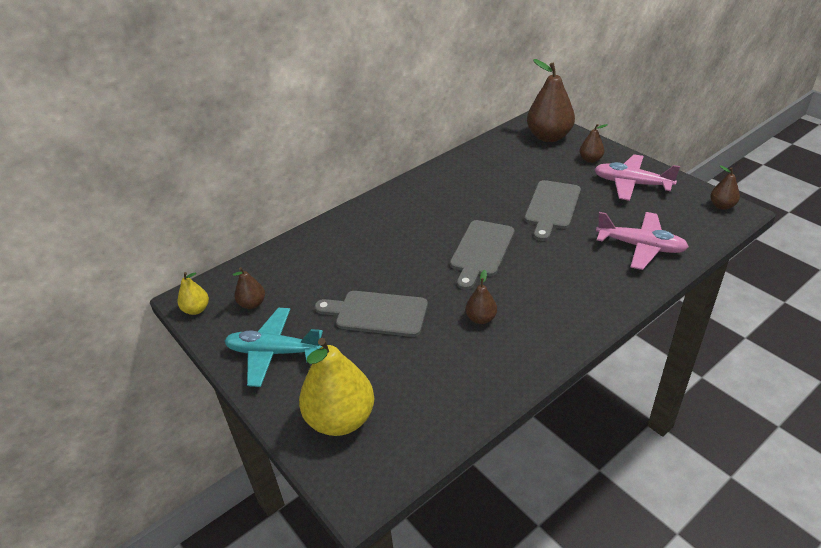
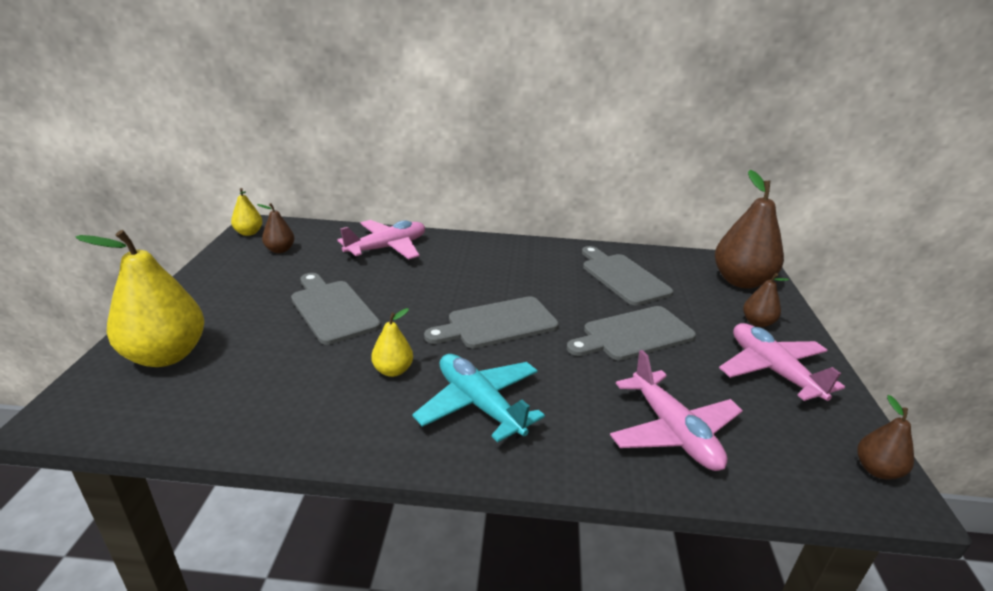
camera: 40 degrees right, 10 degrees down
(274, 352) = (228, 285): turquoise plane -> turquoise plane (479, 405)
(324, 249) = (387, 248): none -> pink plane
(481, 318) = (393, 370): brown pear -> yellow pear
(492, 174) = (623, 277): none -> grey cutting board

